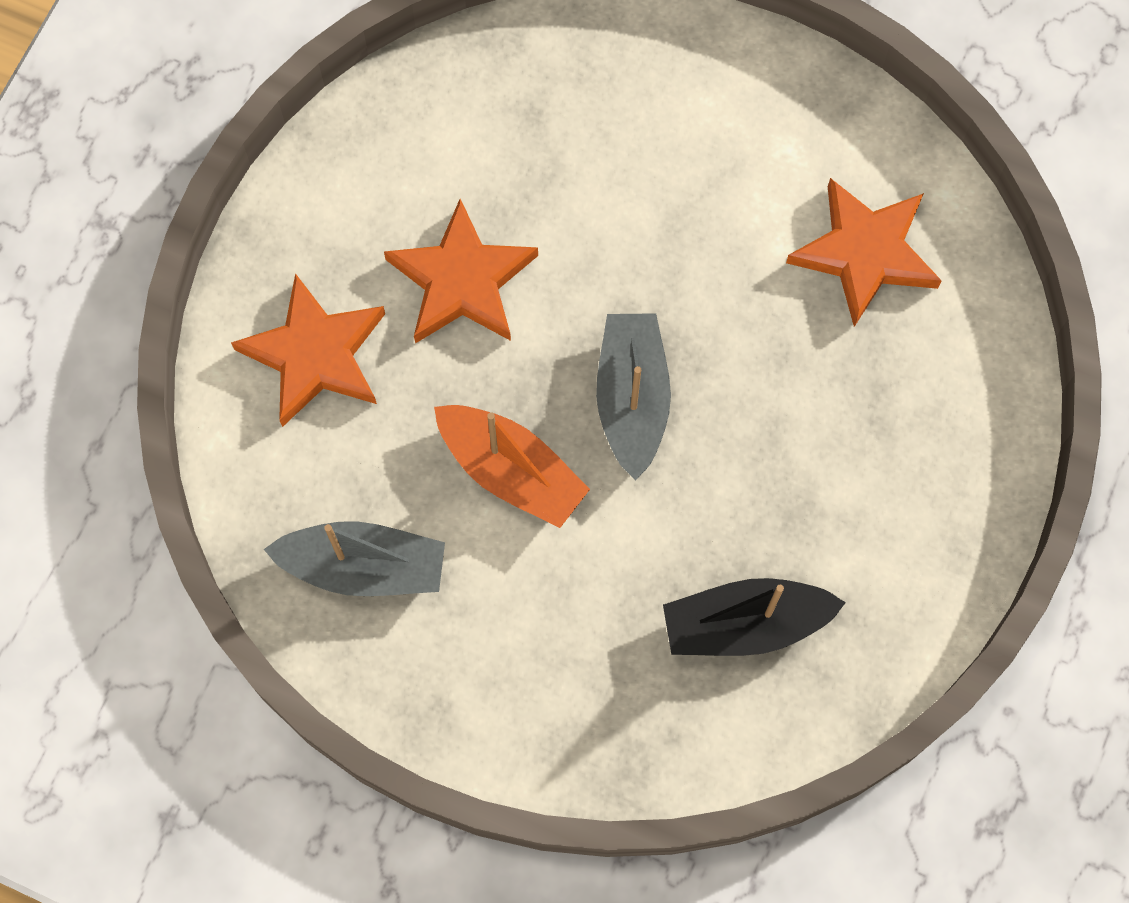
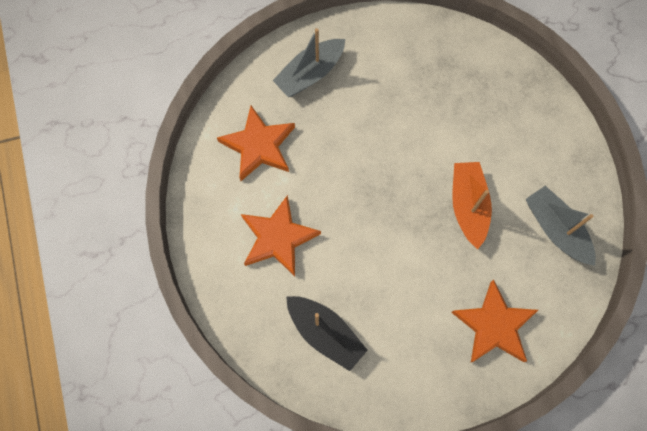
camera: 130 degrees left, 0 degrees up
(462, 281) = (408, 292): orange star -> orange star (278, 238)
(632, 399) = (397, 185): grey boat -> grey boat (310, 74)
(745, 624) = (446, 80): black boat -> black boat (325, 333)

